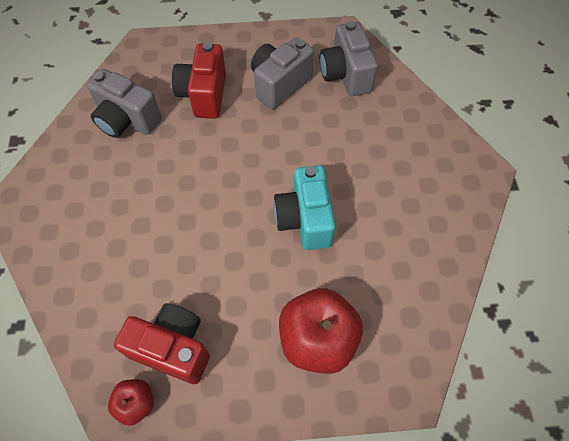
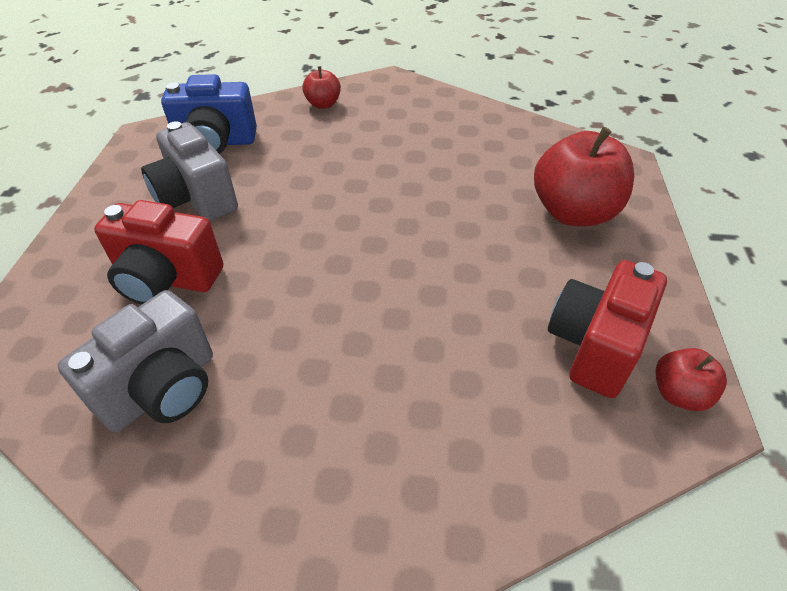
camera: 80 degrees left, 15 degrees down
(304, 219) = (419, 203): turquoise camera -> none
(345, 75) = (216, 143): grey camera -> blue camera
(422, 128) = (323, 104): none -> red apple

